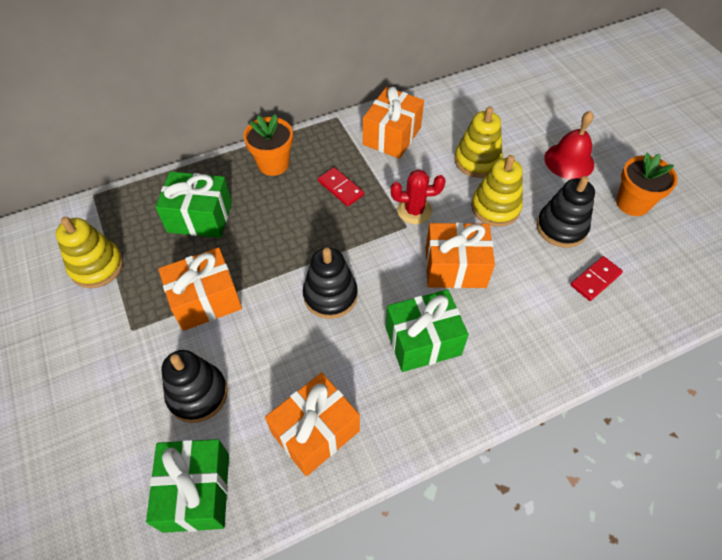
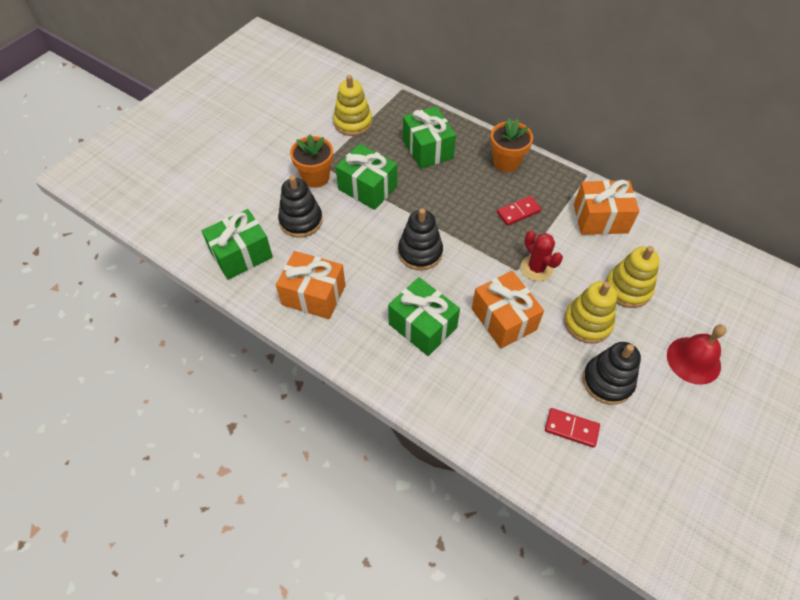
camera: 60 degrees right, 0 degrees up
(206, 300) = (367, 188): orange gift -> green gift
(340, 188) = (518, 212): red domino -> red domino turned 45 degrees clockwise
(632, 203) = (688, 432): orange flower pot -> orange flower pot (315, 177)

